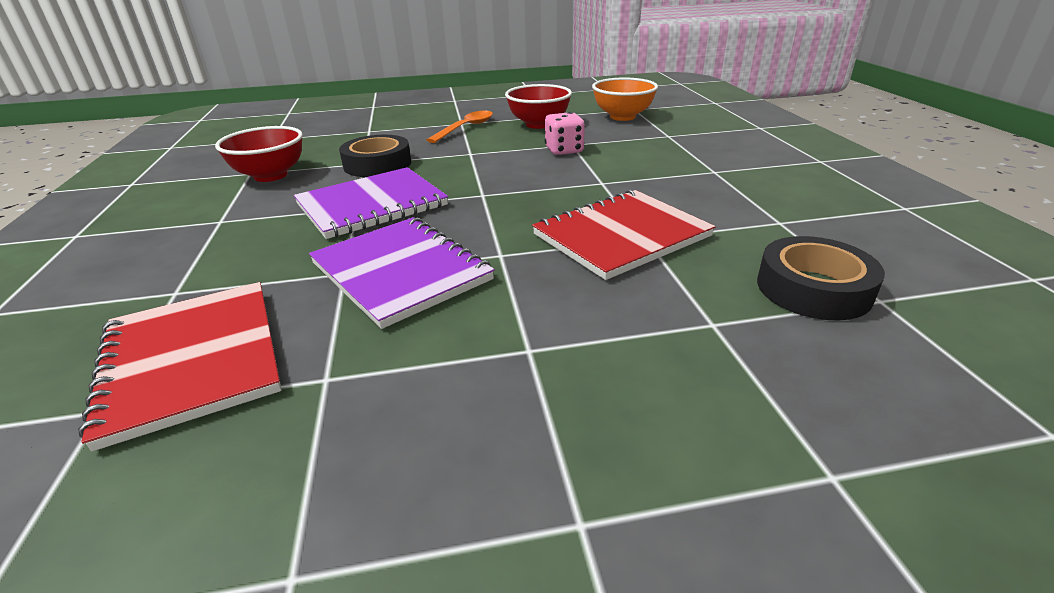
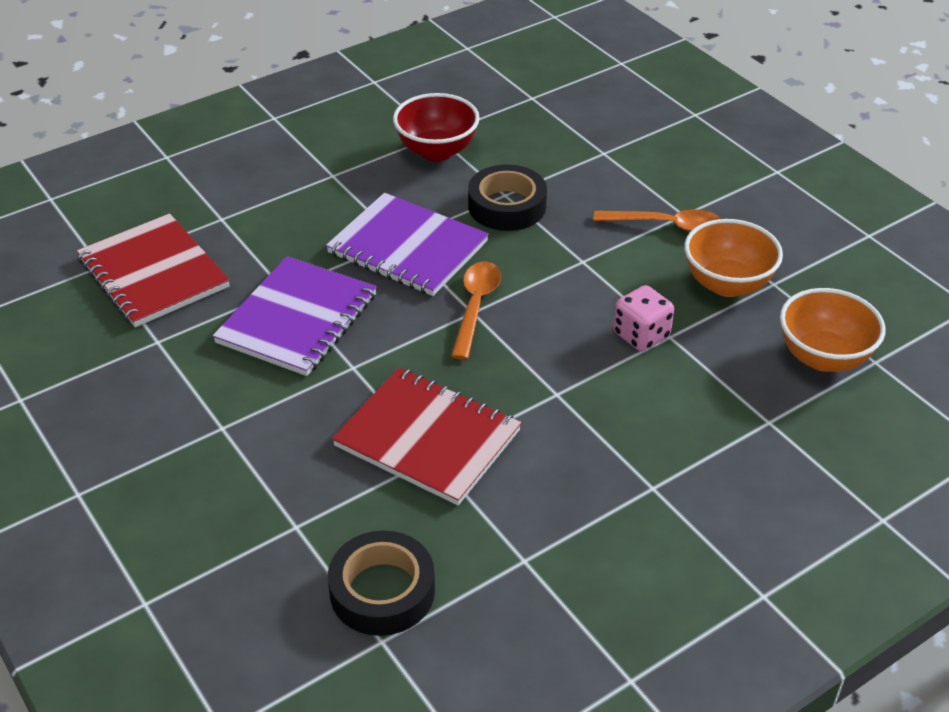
camera: 65 degrees right, 10 degrees up
(192, 360) = (153, 273): red notebook -> red notebook turned 75 degrees counterclockwise
(478, 192) = (475, 306): none -> orange spoon
(538, 124) = (727, 284): red bowl -> orange bowl

